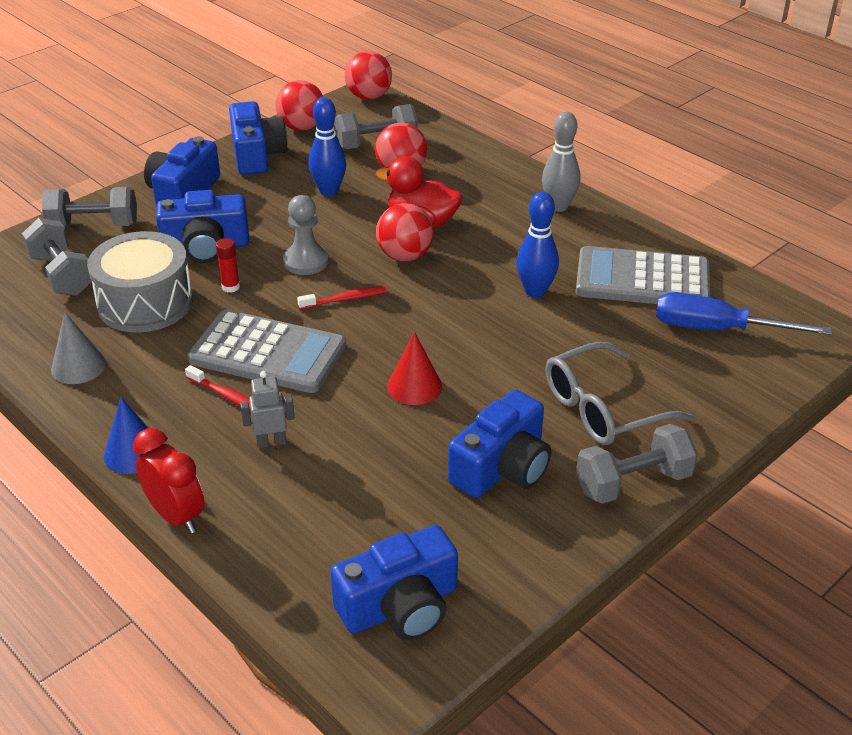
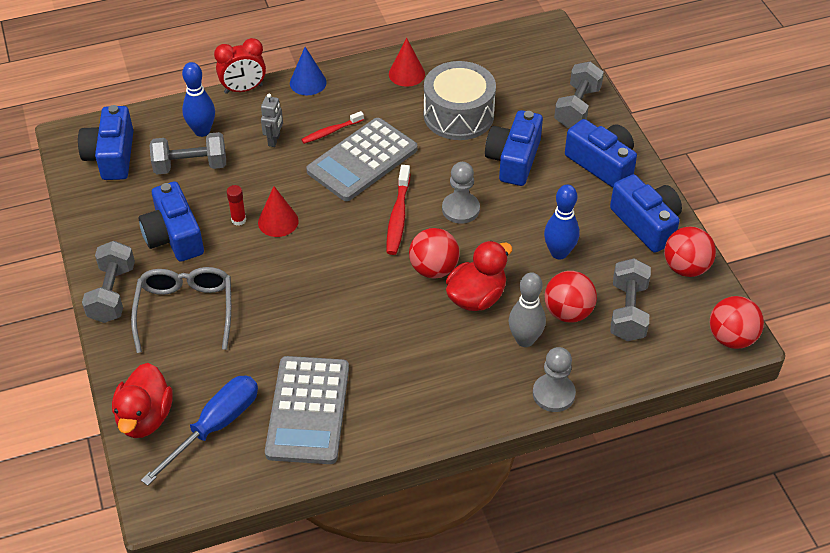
camera: 115 degrees right, 10 degrees up
(62, 275) = (518, 82): grey dumbbell -> grey dumbbell (190, 166)
(78, 366) = (406, 74): grey cone -> red cone
(231, 287) = (451, 161): red glue stick -> red glue stick (238, 220)
(257, 155) = (646, 223): blue camera -> blue camera turned 135 degrees counterclockwise
(345, 299) = (398, 216): red toothbrush -> red toothbrush, size x1.53
(499, 160) = (553, 394): none -> grey pawn
(535, 291) = (337, 331): blue bowling pin -> blue bowling pin (202, 131)
(558, 206) = (449, 403): grey bowling pin -> grey bowling pin (525, 340)
(642, 279) = (308, 410): grey calculator -> grey calculator turned 150 degrees clockwise
(757, 380) = (145, 418): none -> red duck

